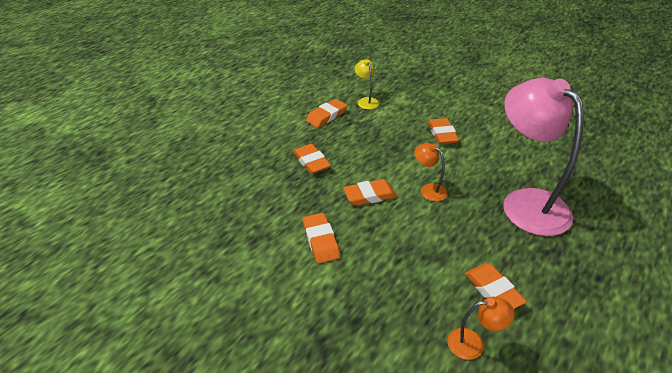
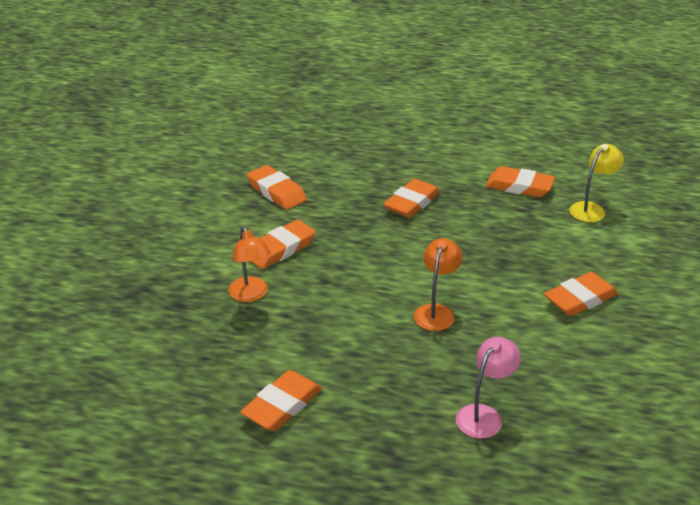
camera: 65 degrees right, 5 degrees down
(369, 195) = (384, 264): orange eraser -> orange eraser (276, 192)
(473, 344) = (189, 401): orange lamp -> orange lamp (251, 295)
(526, 202) = (484, 415): pink lamp -> pink lamp, size x0.42

